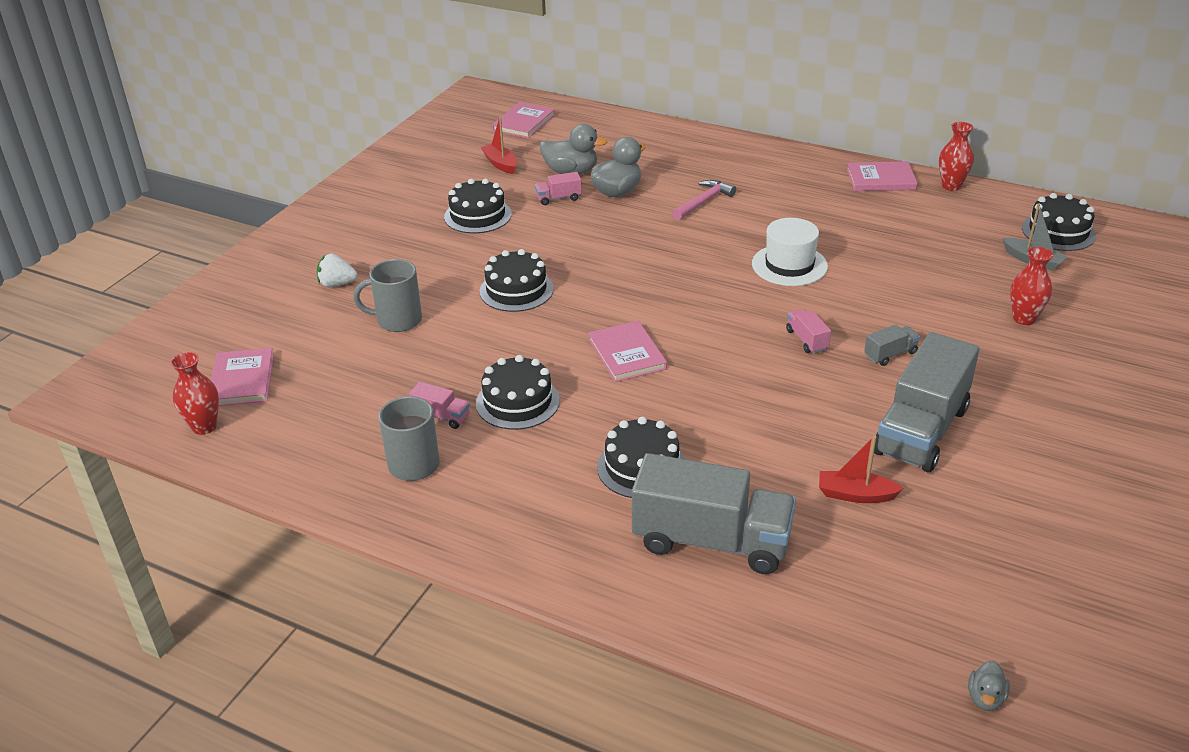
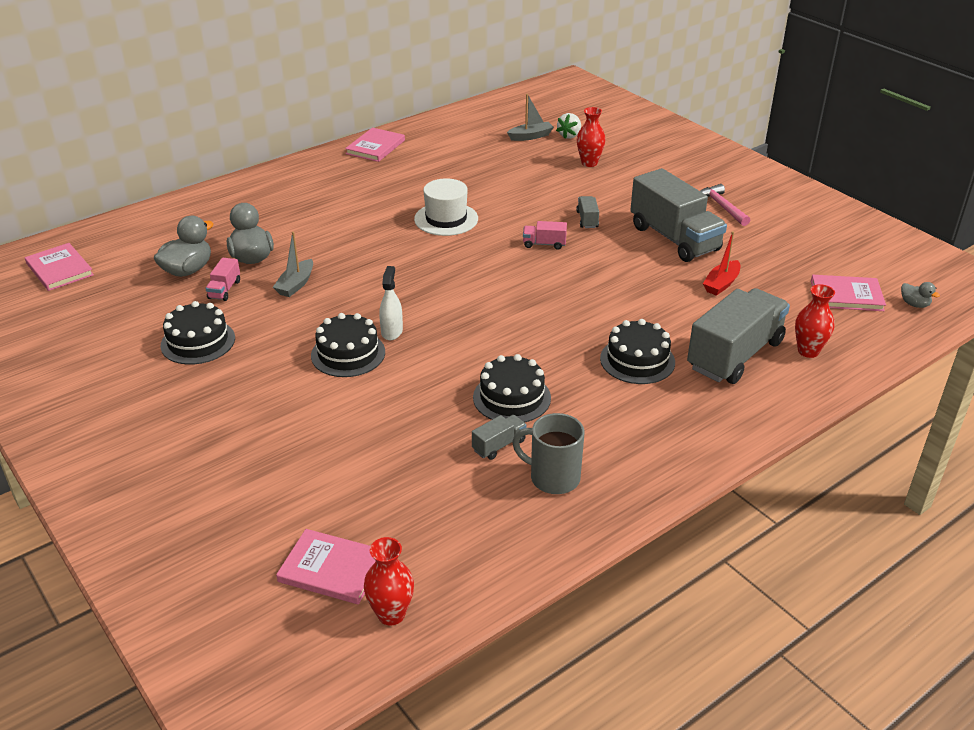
camera: 65 degrees left, 0 degrees up
(337, 284) = (220, 462): white strawberry -> white strawberry (569, 135)
(397, 320) = (327, 436): grey mug -> none
(441, 416) = (499, 445): pink truck -> grey truck
(500, 164) = (120, 303): red boat -> none
(567, 301) = (392, 331): none -> white spray bottle
(596, 227) = (296, 284): none -> grey boat
(627, 354) = (493, 325): pink book -> pink book (846, 295)
(704, 202) = (318, 224): pink hammer -> pink hammer (722, 207)
(951, 186) = (415, 128): red vase -> red vase (808, 351)
(1058, 232) = (508, 117): black cake -> none

